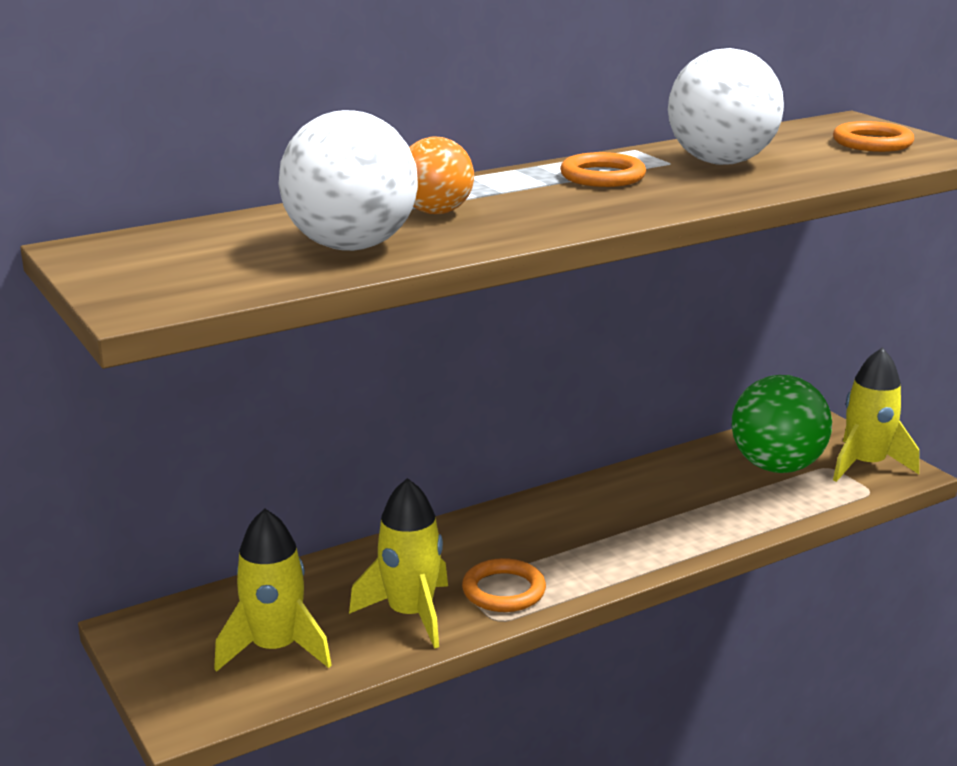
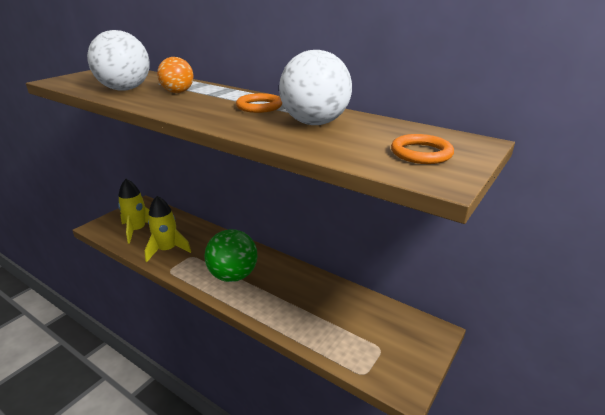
camera: 65 degrees right, 5 degrees up
(503, 591) = (192, 266): orange ring -> none
(776, 467) = (363, 326): green ball -> green ball (233, 276)
(865, 465) = (398, 366): yellow rocket -> none

